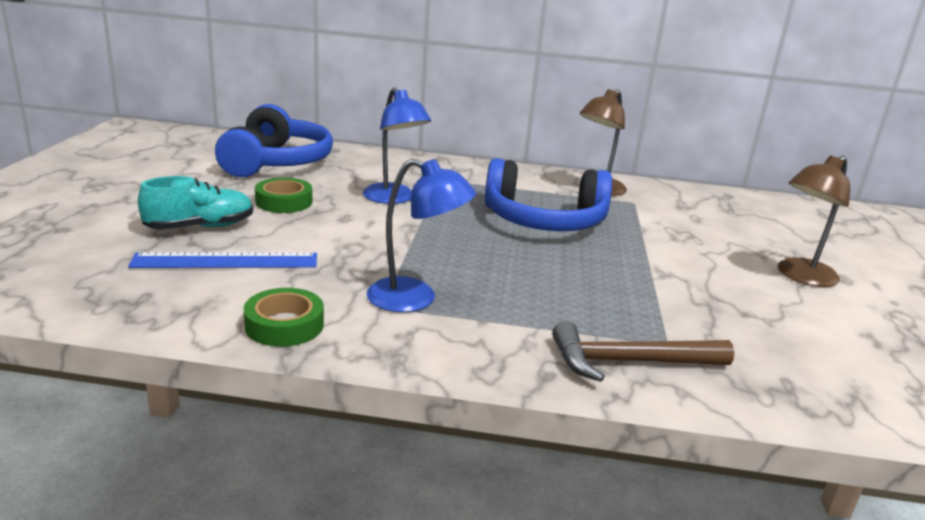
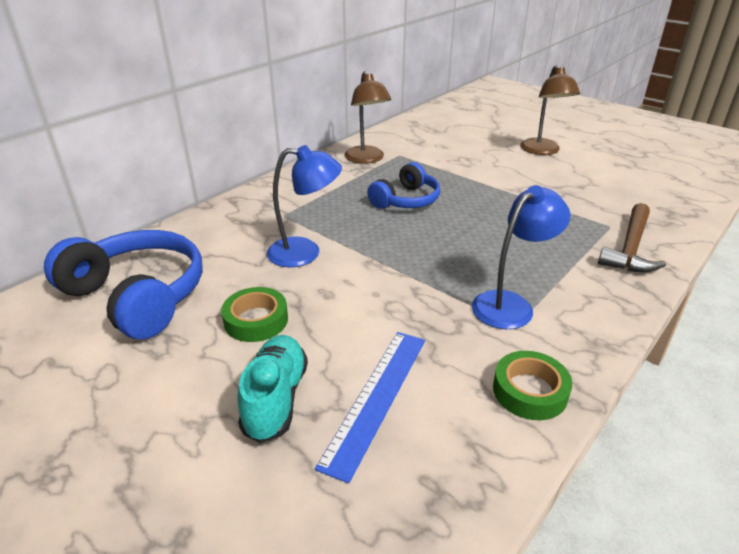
camera: 55 degrees left, 10 degrees up
(543, 221) = (406, 200): blue headphones -> blue headphones, size x0.62

